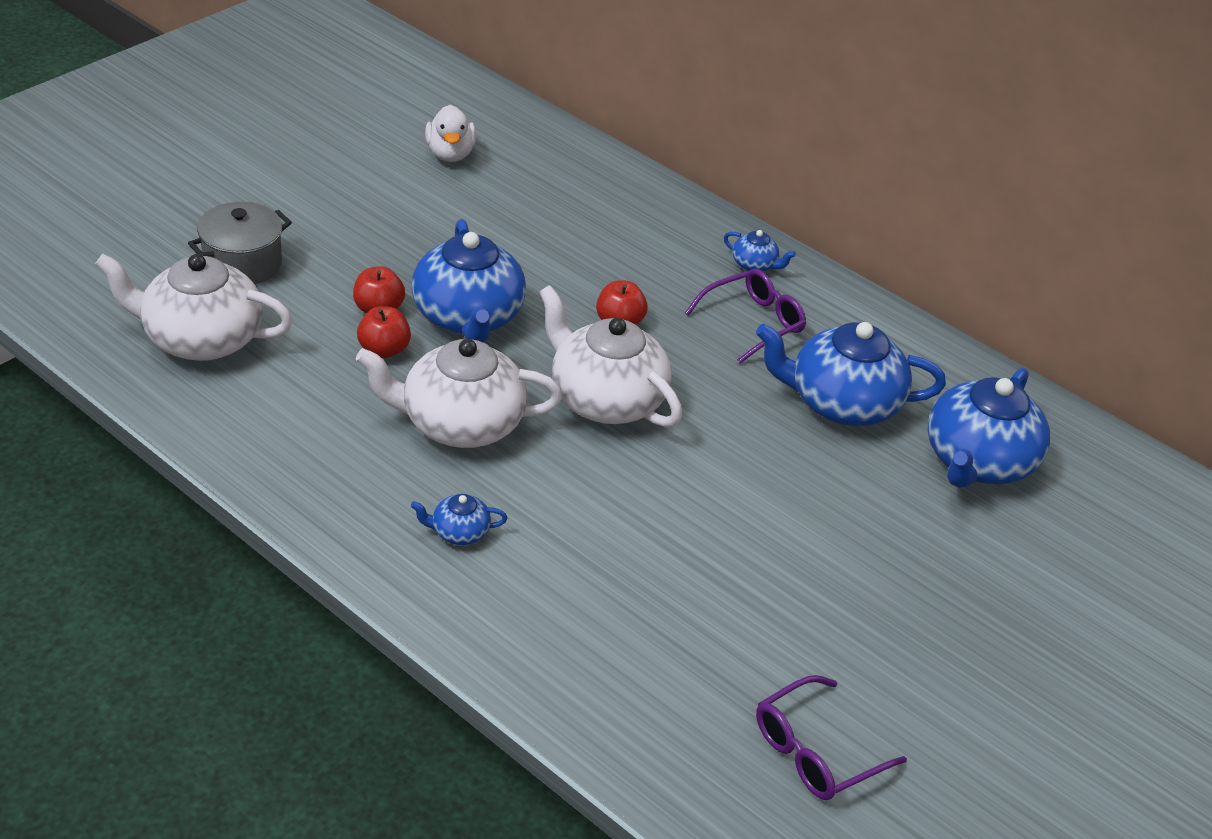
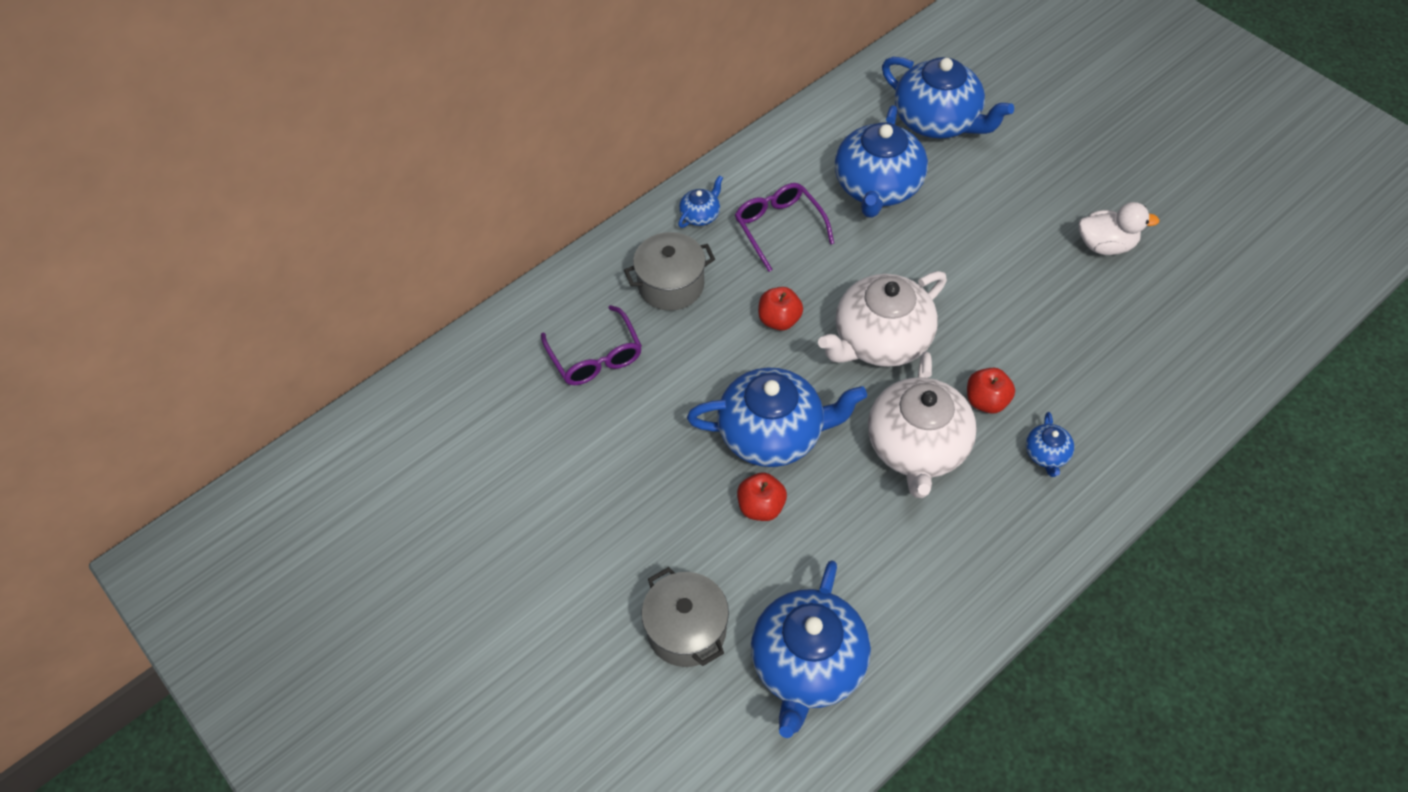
camera: 75 degrees left, 15 degrees up
(201, 339) = (807, 664): white teapot -> blue teapot
(384, 349) = (820, 503): red apple -> red apple (986, 401)
(450, 154) = (508, 435): white duck -> white duck (1105, 245)
(651, 246) = (671, 285): none -> grey pot
(815, 751) = (1223, 259): purple glasses -> purple glasses (595, 356)

